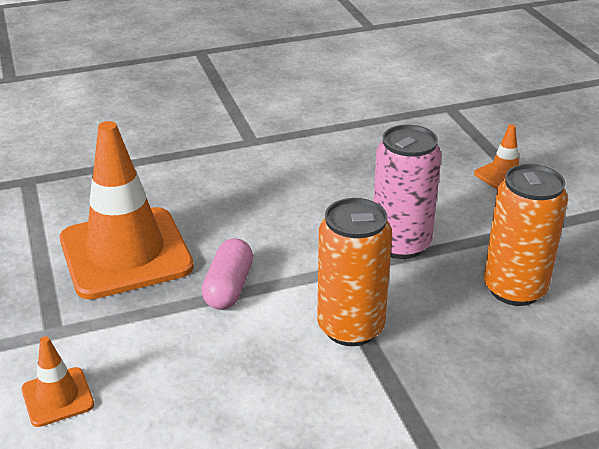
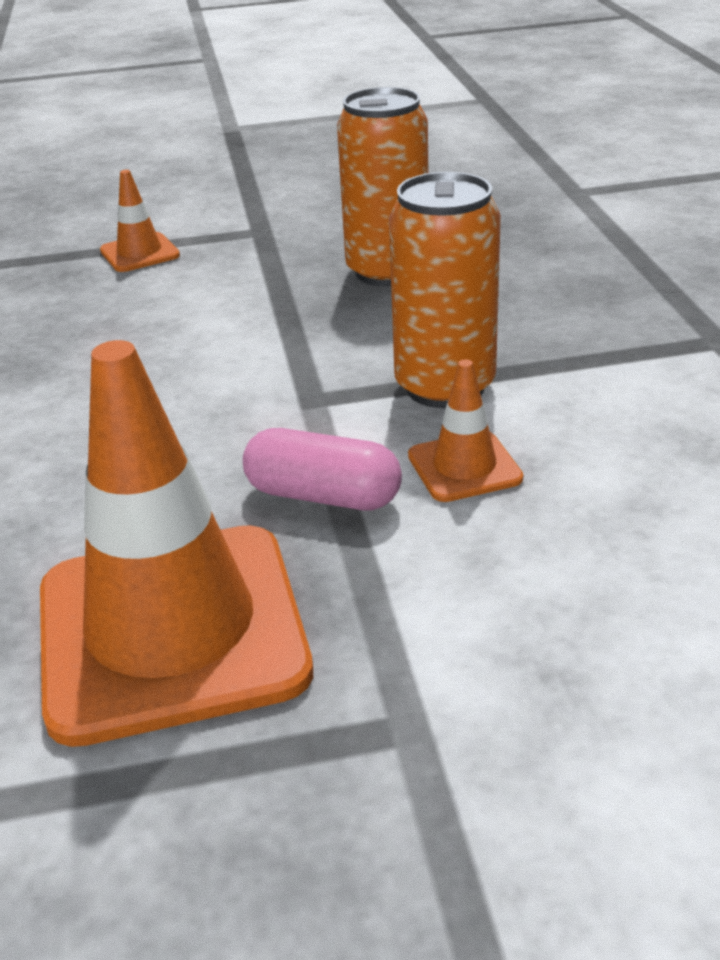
camera: 80 degrees left, 0 degrees up
(57, 397) = (603, 702): orange traffic cone -> orange traffic cone (464, 467)
(401, 244) = (265, 337): pink can -> none

